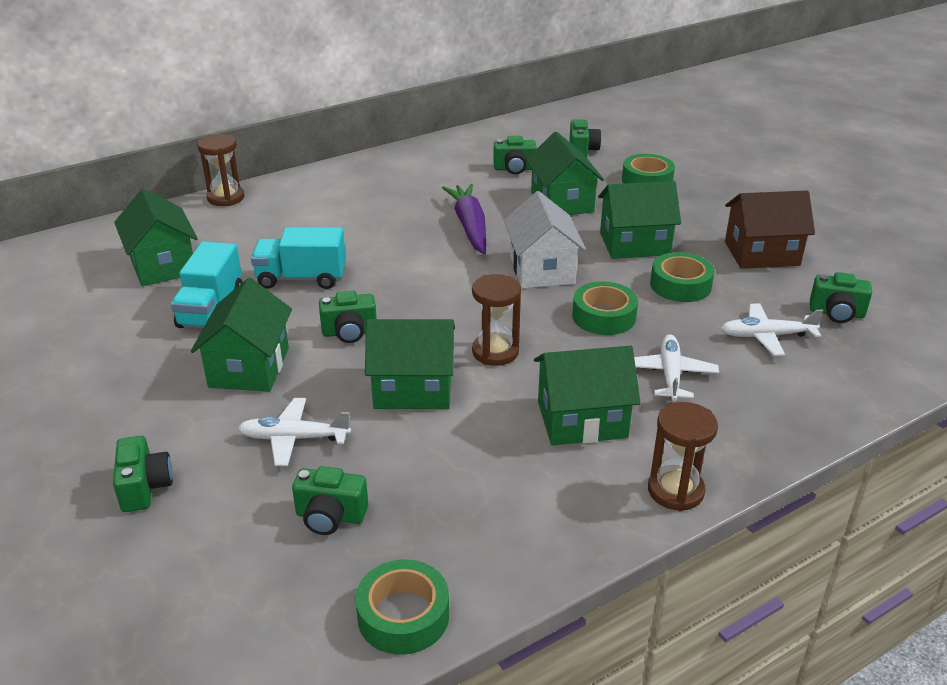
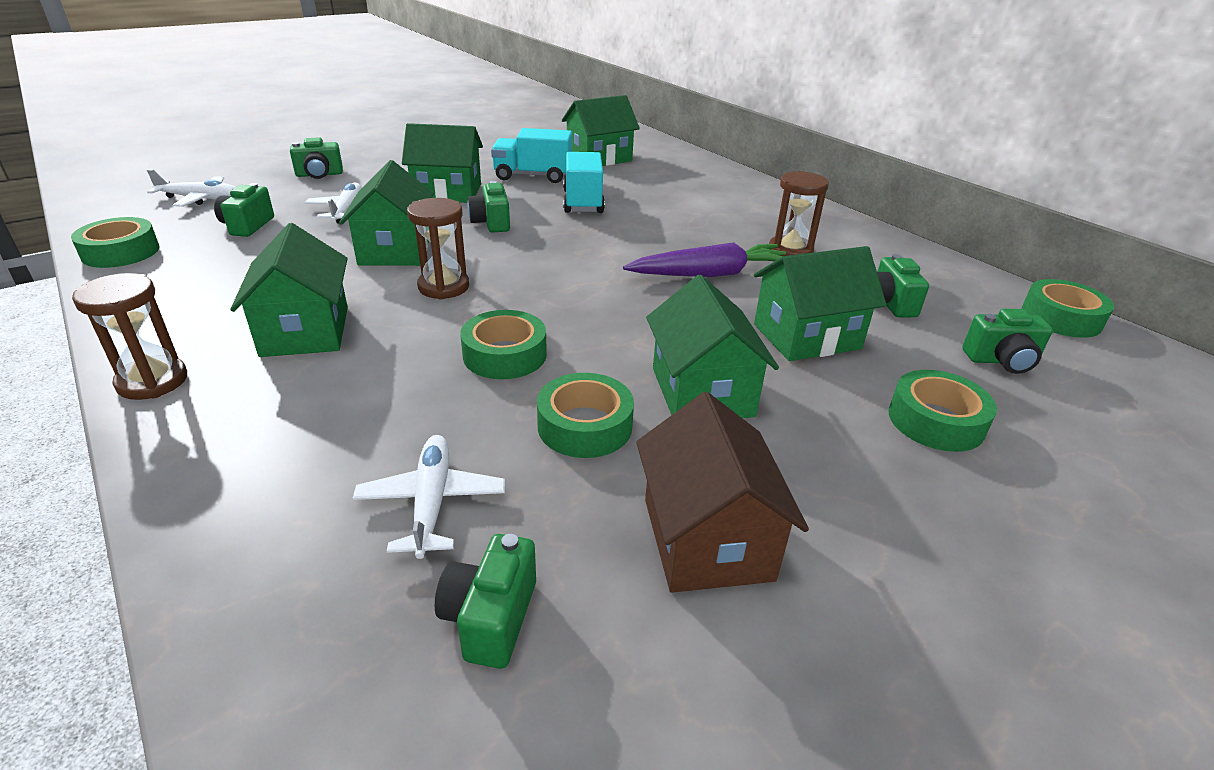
camera: 85 degrees right, 0 degrees up
(226, 198) = (722, 168): brown hourglass -> brown hourglass (790, 251)
(529, 123) = (1061, 318): none -> green tape
(542, 269) = (615, 317): white house -> none
(670, 375) = (363, 396): white plane -> white plane (200, 199)

